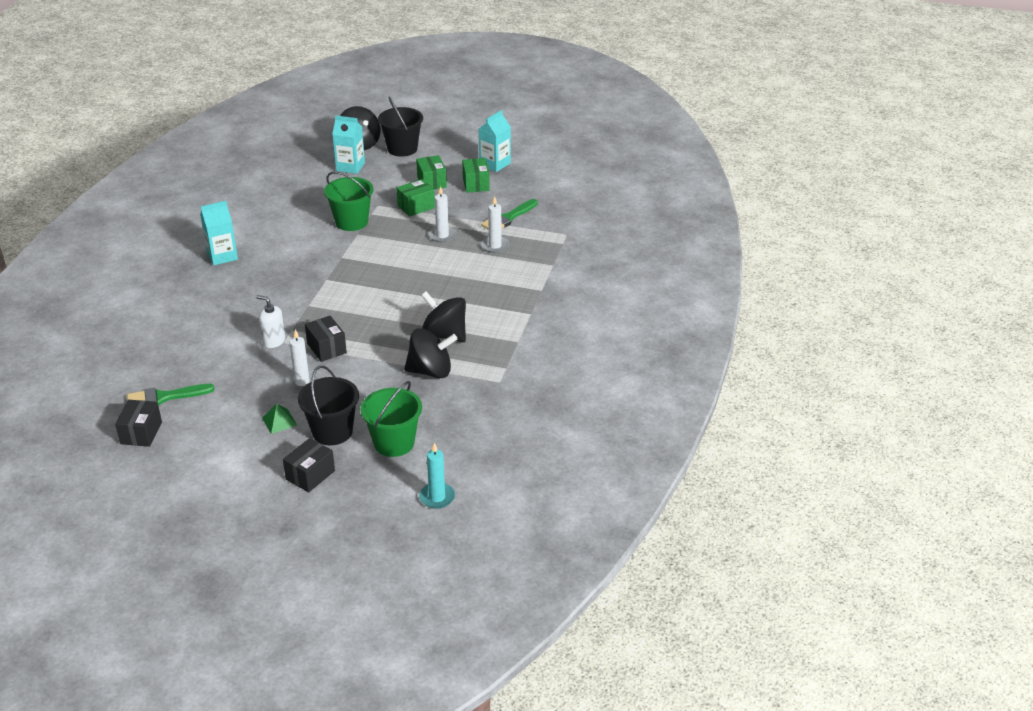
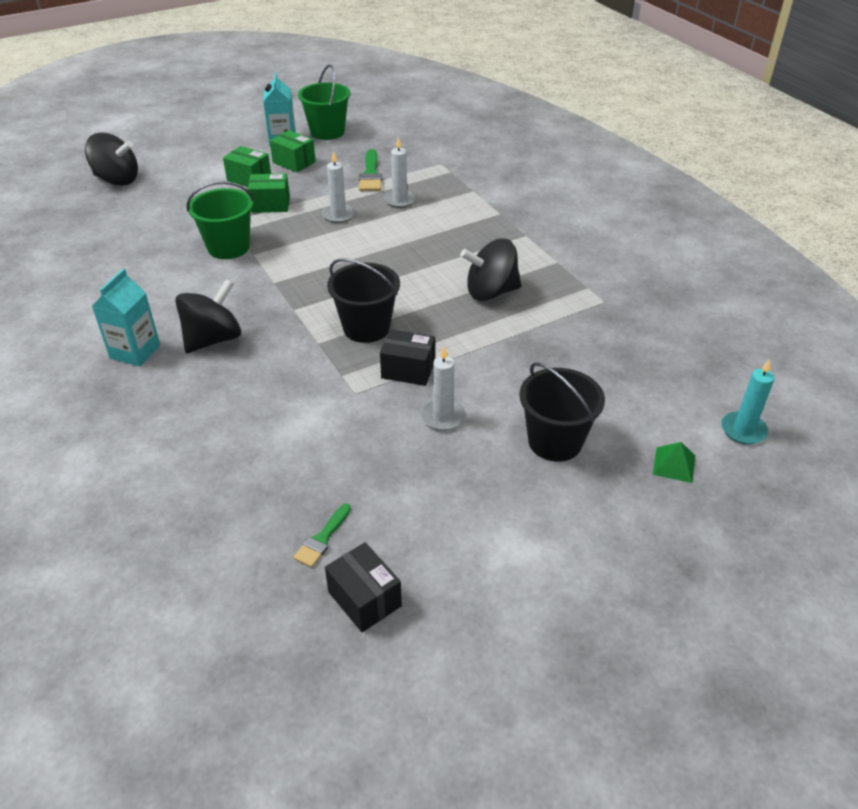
camera: 45 degrees left, 5 degrees up
(164, 397) = (322, 539): green brush -> green brush, size x0.63
(274, 341) = (342, 397): white soap dispenser -> none
(279, 421) = (489, 469): green pyramid -> green pyramid (674, 464)
(310, 475) = (612, 498): black box -> none
(350, 167) = (141, 202): turquoise carton -> none
(394, 443) = (623, 411): green bucket -> green bucket (327, 132)
(402, 149) = (170, 165): black bucket -> black bucket (366, 328)
(416, 207) = (270, 204): green box -> green box turned 75 degrees clockwise
(430, 371) = (536, 329): black spinning top -> black spinning top (213, 339)

